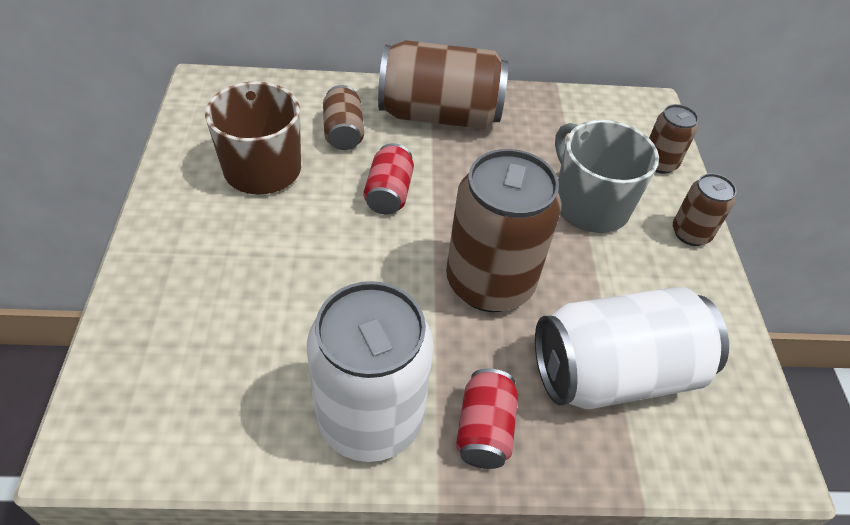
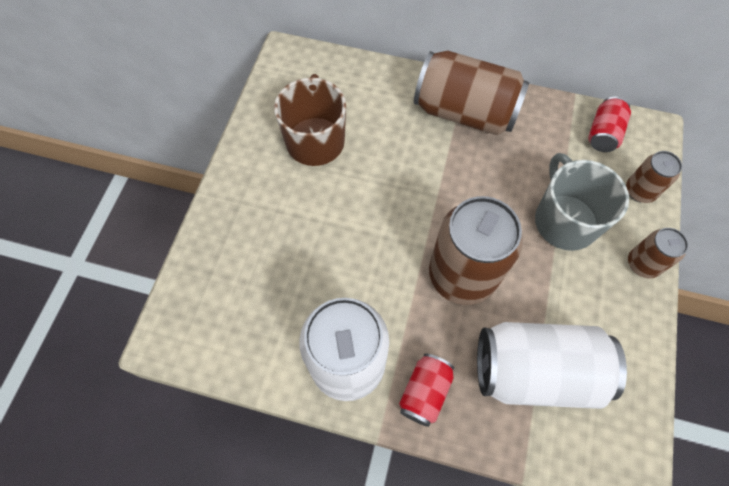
camera: 20 degrees right, 15 degrees up
(343, 132) = (383, 117): brown can -> none
(389, 193) = (405, 181): red can -> red can (603, 134)

